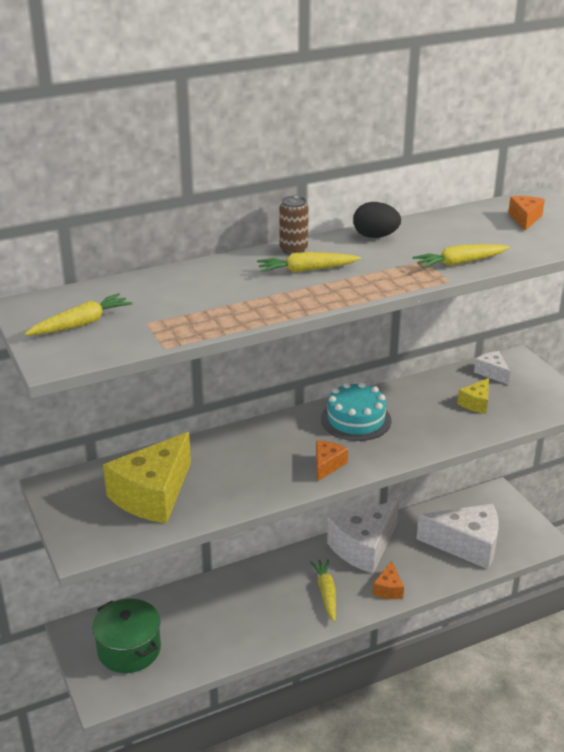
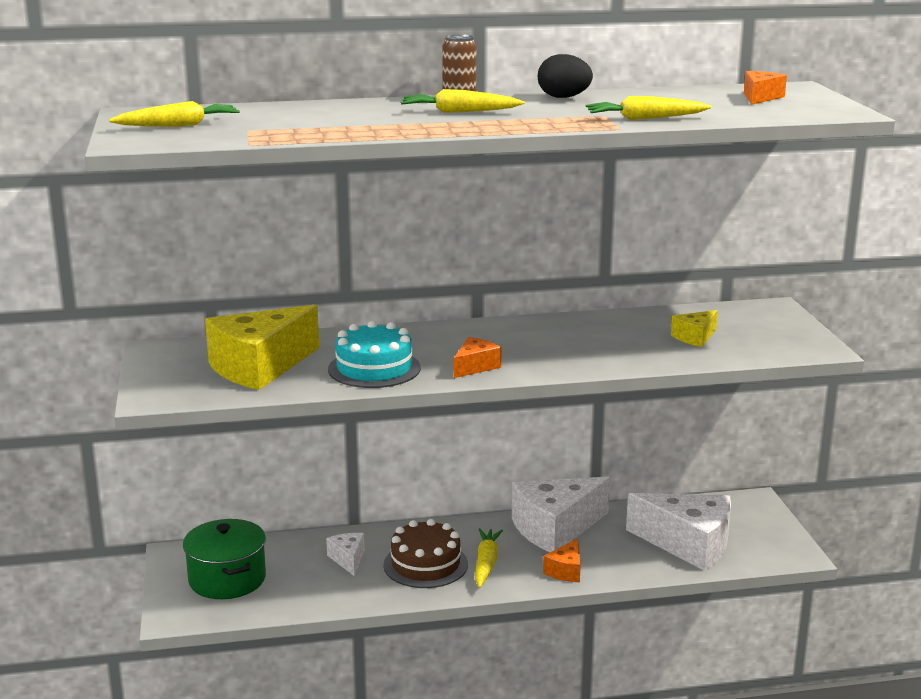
camera: 15 degrees right, 10 degrees down
(280, 603) = (425, 564): none -> brown cake
(356, 420) = (535, 335): turquoise cake -> turquoise cake (374, 368)
(492, 373) = (733, 315): white cheese -> white cheese (348, 559)

